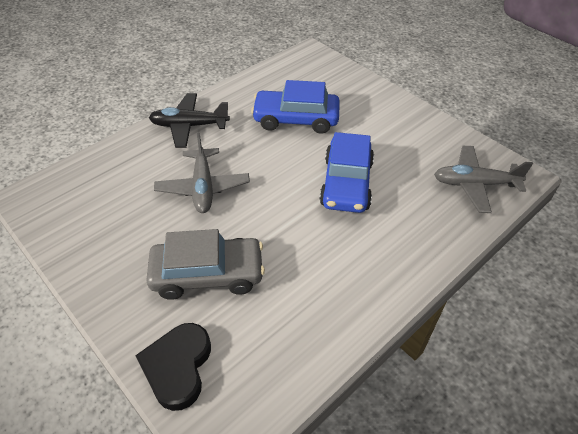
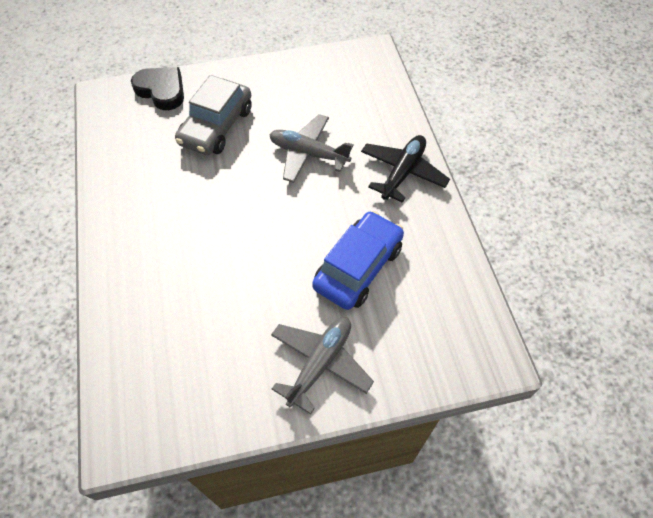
camera: 120 degrees right, 10 degrees up
(346, 183) = (235, 261): blue car -> none
(474, 184) = (145, 379): grey plane -> grey plane (320, 363)

